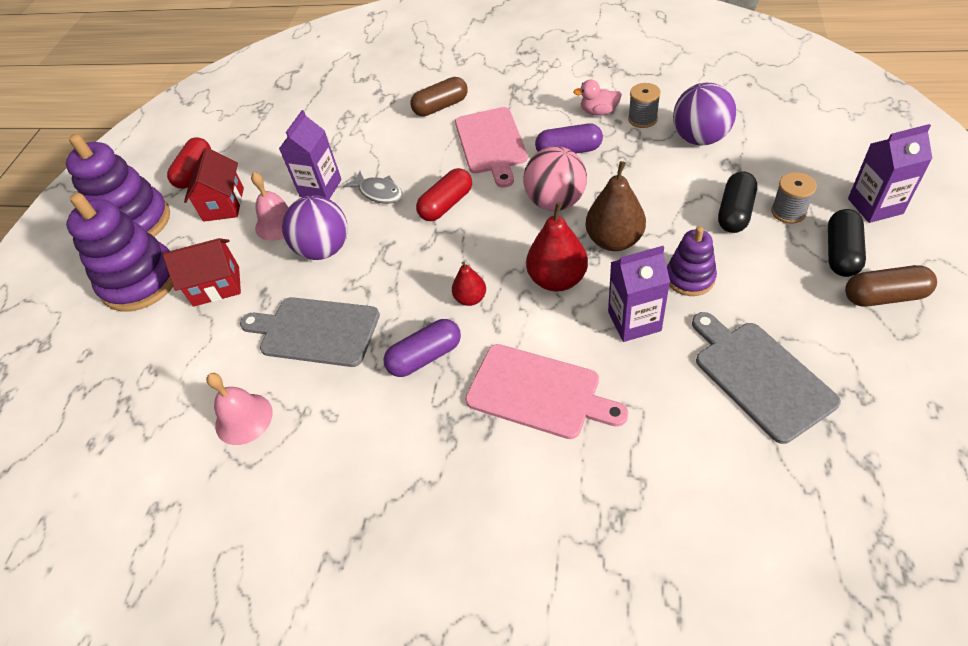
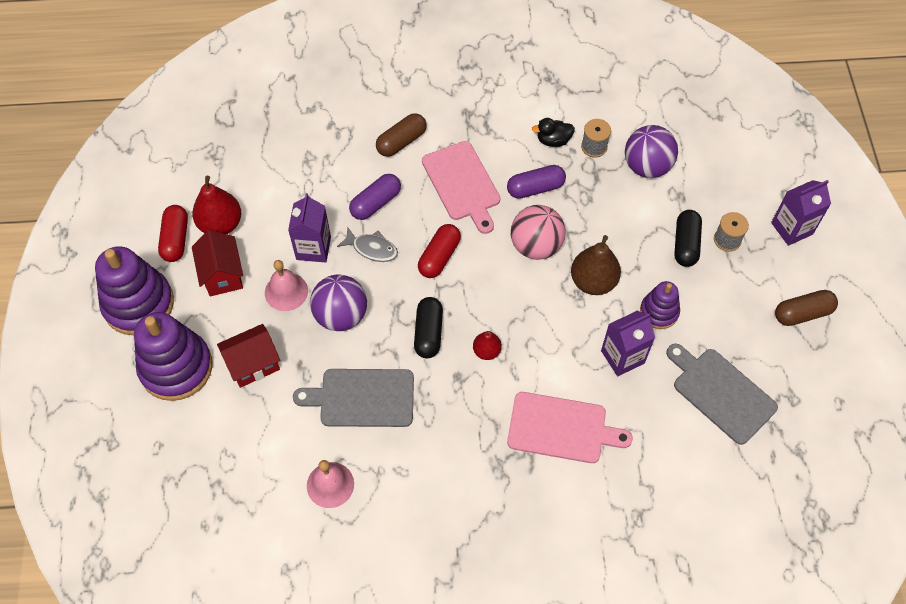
camera: 20 degrees left, 10 degrees up
(425, 357) = (464, 409): purple capsule -> purple capsule (376, 203)
(557, 279) = (554, 325): red pear -> red pear (221, 224)
(599, 112) = (553, 140): pink duck -> black duck
(841, 253) = (769, 276): black capsule -> black capsule (428, 333)

